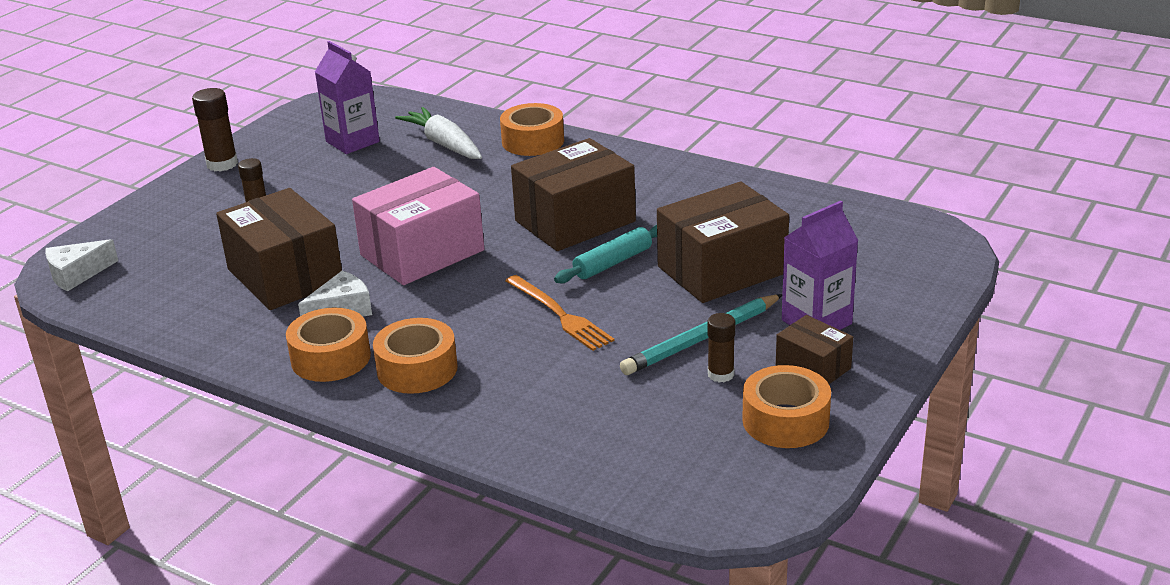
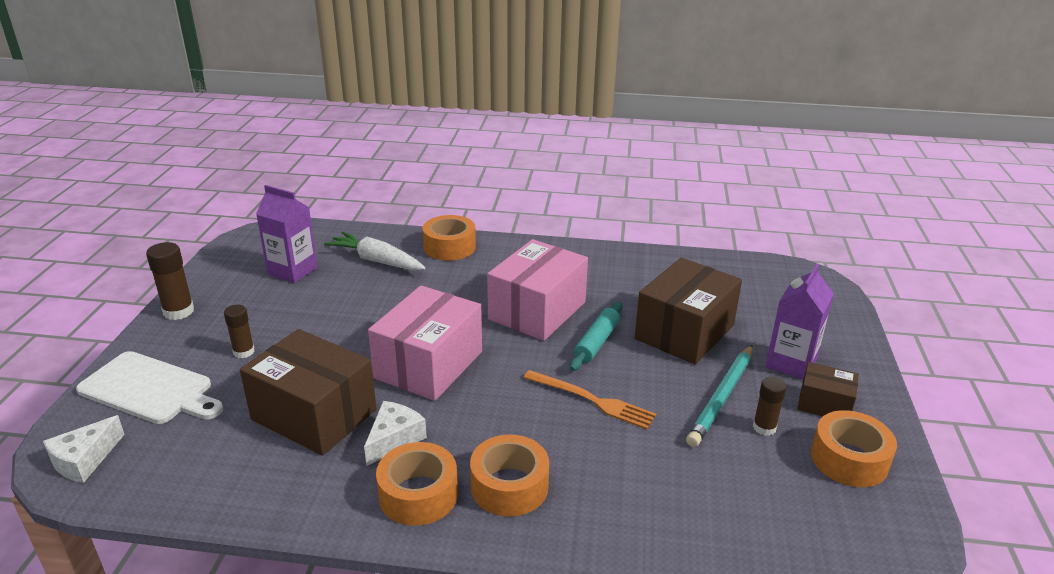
camera: 25 degrees left, 0 degrees up
(158, 228) = (150, 389): none -> white cutting board
(575, 221) = (537, 310): brown box -> pink box

